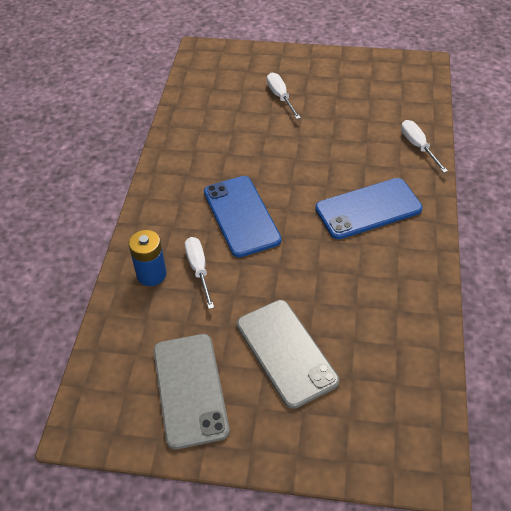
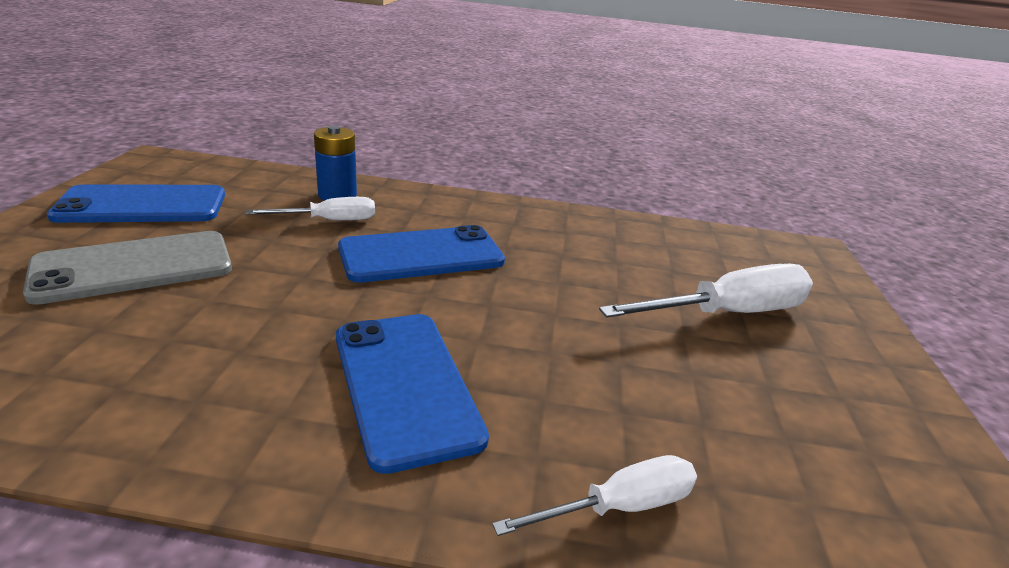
camera: 85 degrees right, 20 degrees down
(190, 389) = (142, 206): grey phone -> blue phone
(280, 97) = (727, 313): white screwdriver -> white screwdriver, size x1.68

